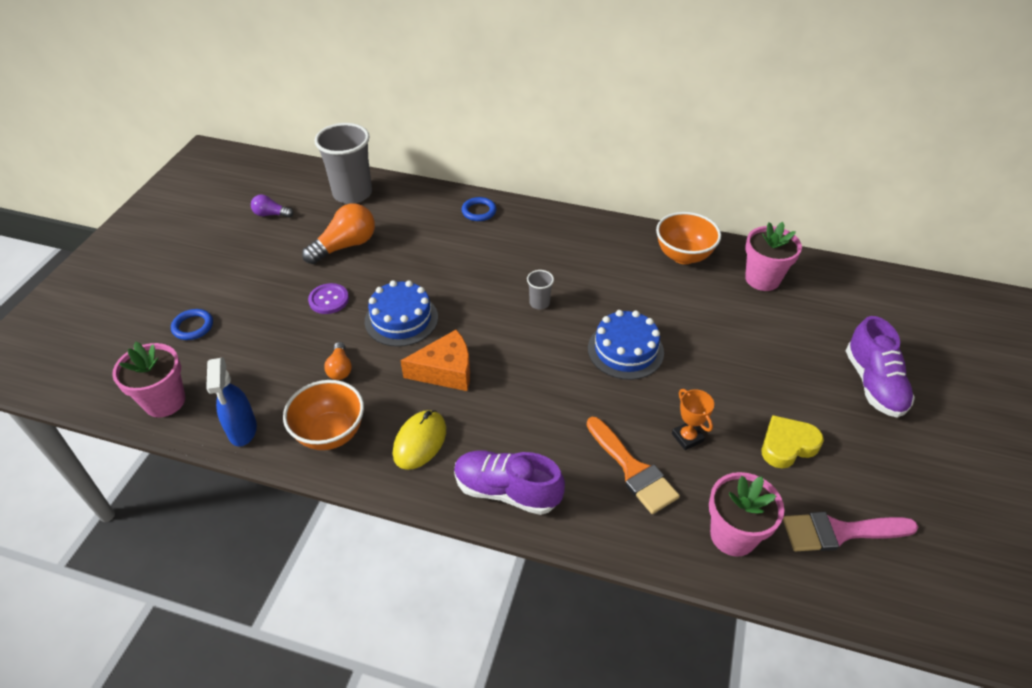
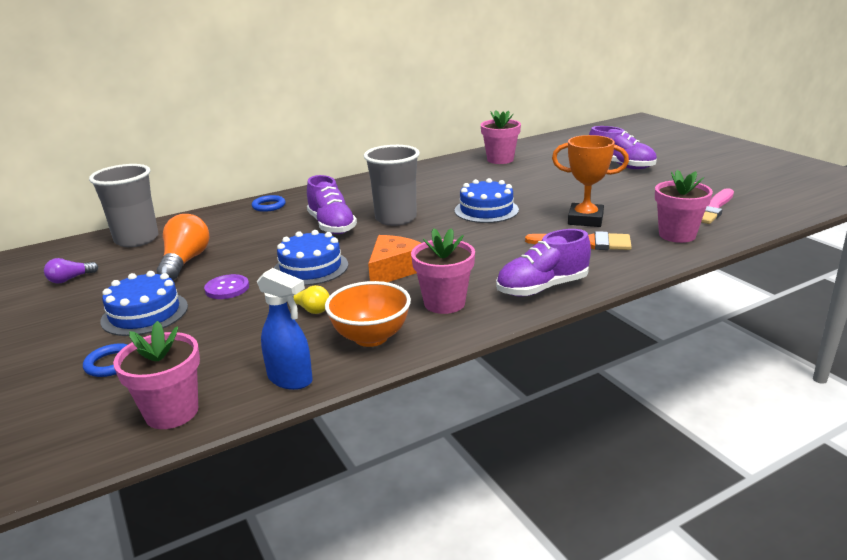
camera: 45 degrees left, 20 degrees down
(261, 289) = (145, 313): none -> blue cake
(340, 368) = (310, 309): orange light bulb -> yellow light bulb
(420, 441) = (444, 303): yellow mouse -> pink flower pot
(483, 275) = (332, 226): none -> purple shoe
(539, 303) = (396, 218): grey cup -> grey cup, size x2.24
(683, 256) = (442, 169): orange bowl -> none
(687, 437) = (585, 220): orange trophy -> orange trophy, size x1.73
(787, 445) = (631, 198): yellow heart -> none

